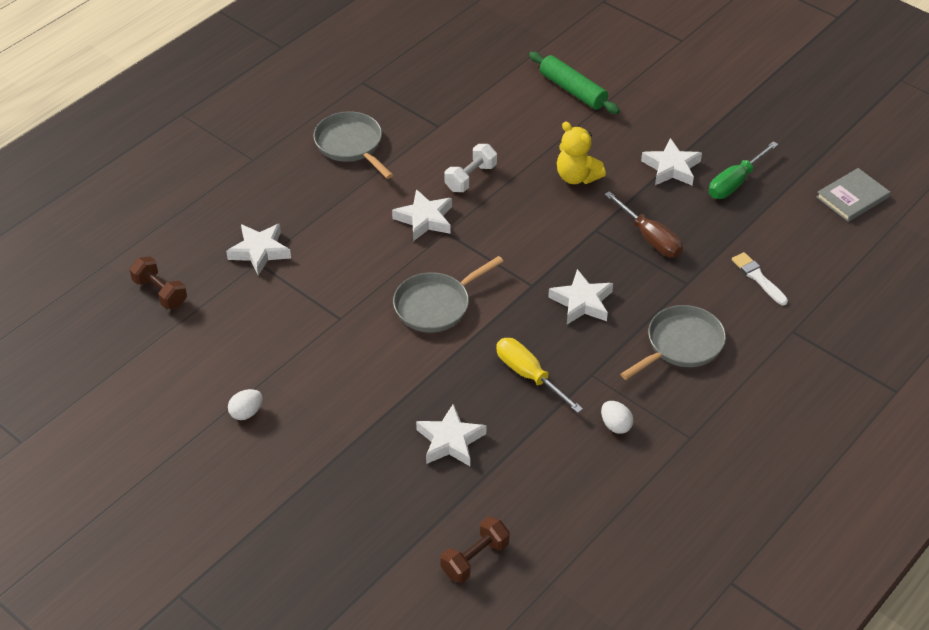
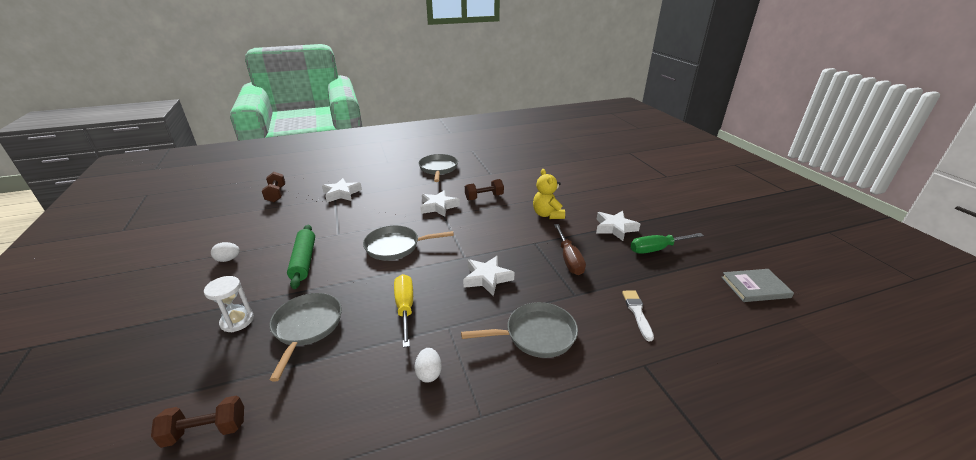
camera: 30 degrees right, 15 degrees down
(367, 469) = (237, 321): none -> white hourglass
(450, 441) = (306, 327): white star -> grey pan
(470, 178) = (484, 197): white dumbbell -> brown dumbbell
(572, 90) = (580, 179): green rolling pin -> green rolling pin (304, 261)

